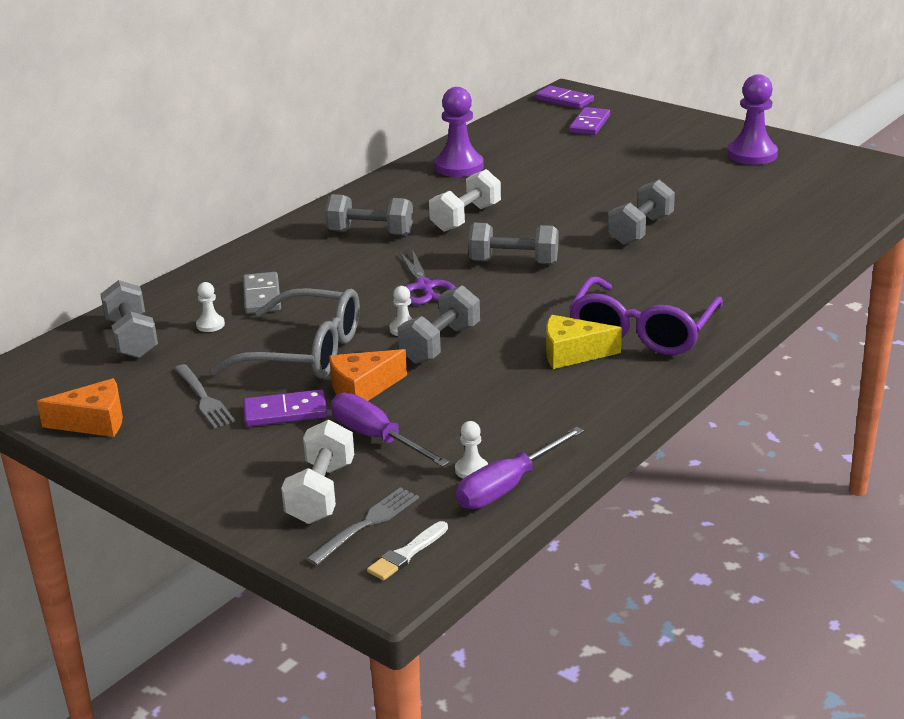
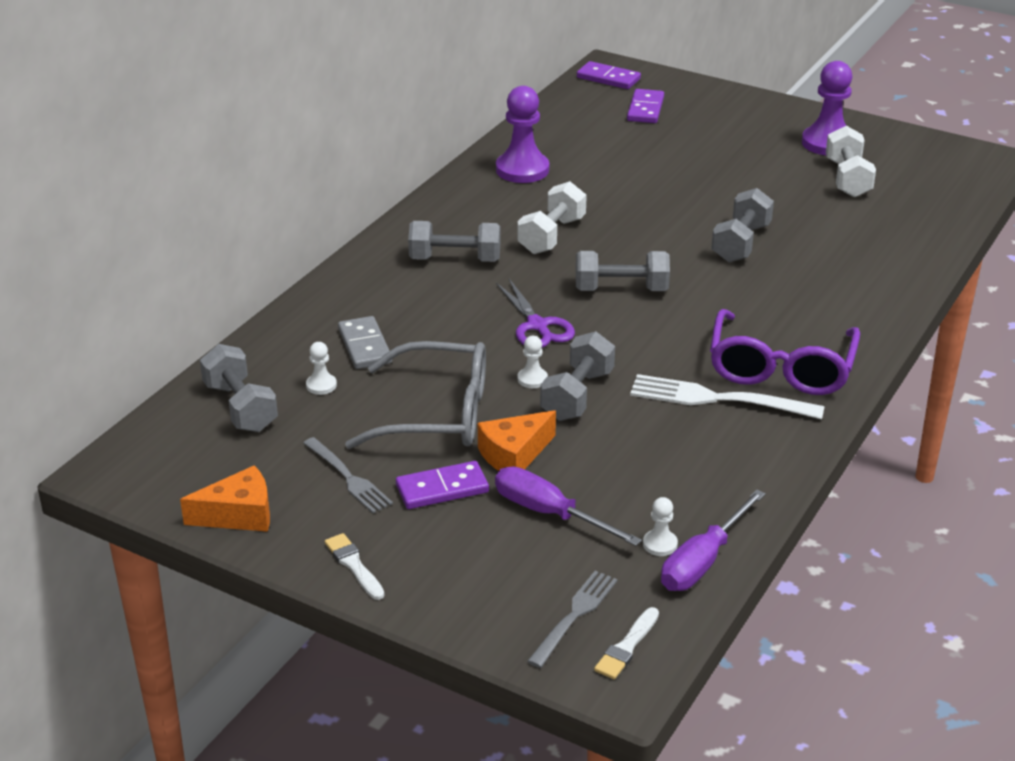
camera: 10 degrees left, 5 degrees up
(179, 469) = (354, 565): none -> white brush
(321, 493) = (514, 583): white dumbbell -> white dumbbell (847, 179)
(572, 353) = (718, 399): yellow cheese -> white fork

